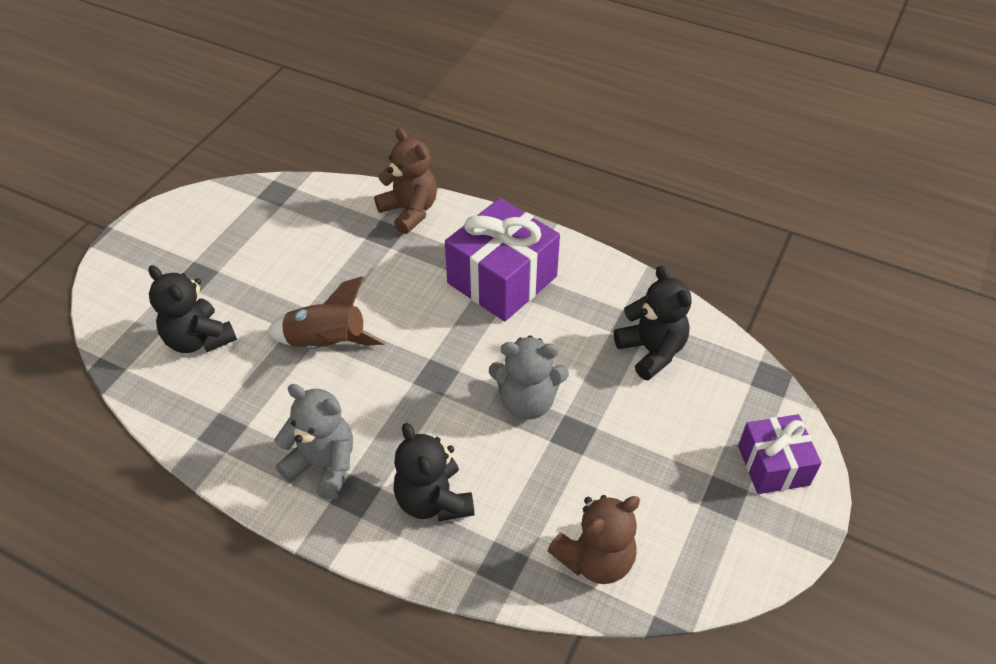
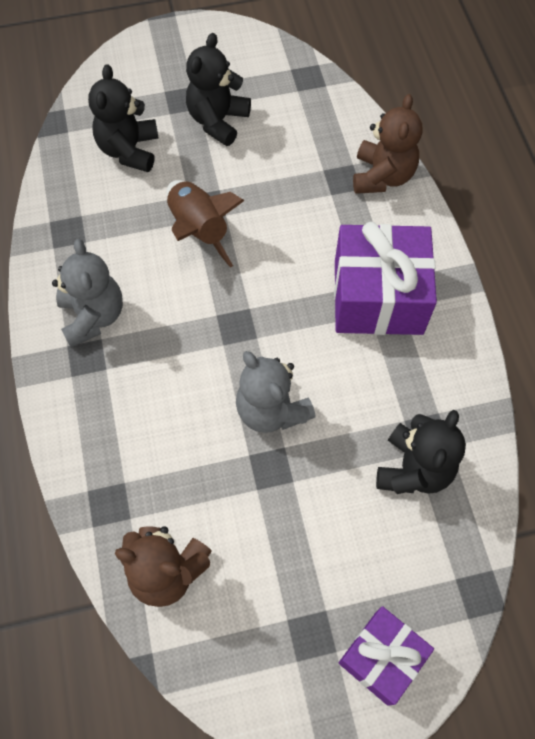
camera: 50 degrees right, 15 degrees up
(433, 500) = (124, 413): black teddy bear -> black teddy bear (218, 121)

